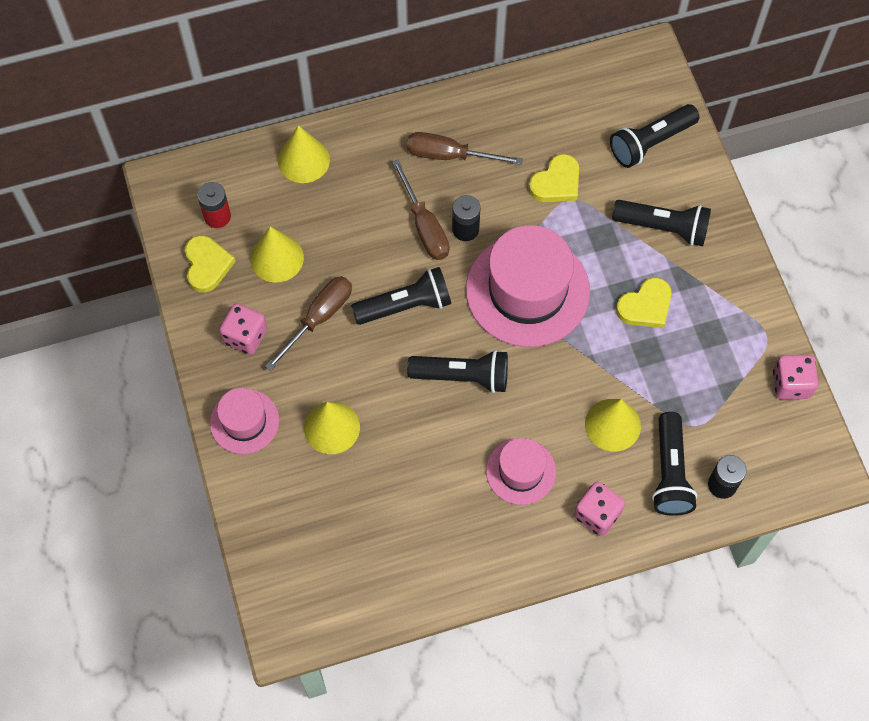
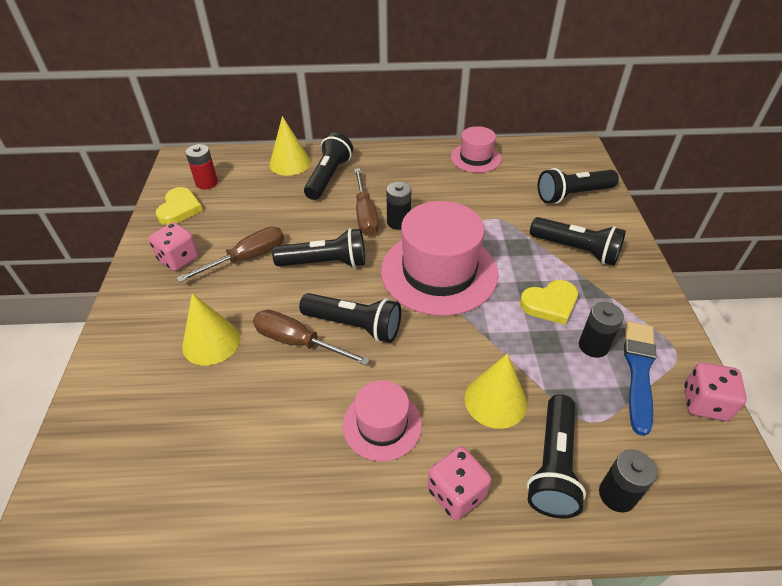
camera: 15 degrees right, 20 degrees down
(244, 421) = (136, 320): pink hat -> pink hat (475, 158)
(277, 258) = (236, 214): yellow cone -> none
(360, 174) = (329, 177): none -> black flashlight
(449, 155) = (403, 177): brown screwdriver -> brown screwdriver (298, 342)
(556, 183) = (486, 206): yellow heart -> none
(691, 346) = (593, 346): none -> black battery
(734, 364) = (638, 371): none -> blue brush

